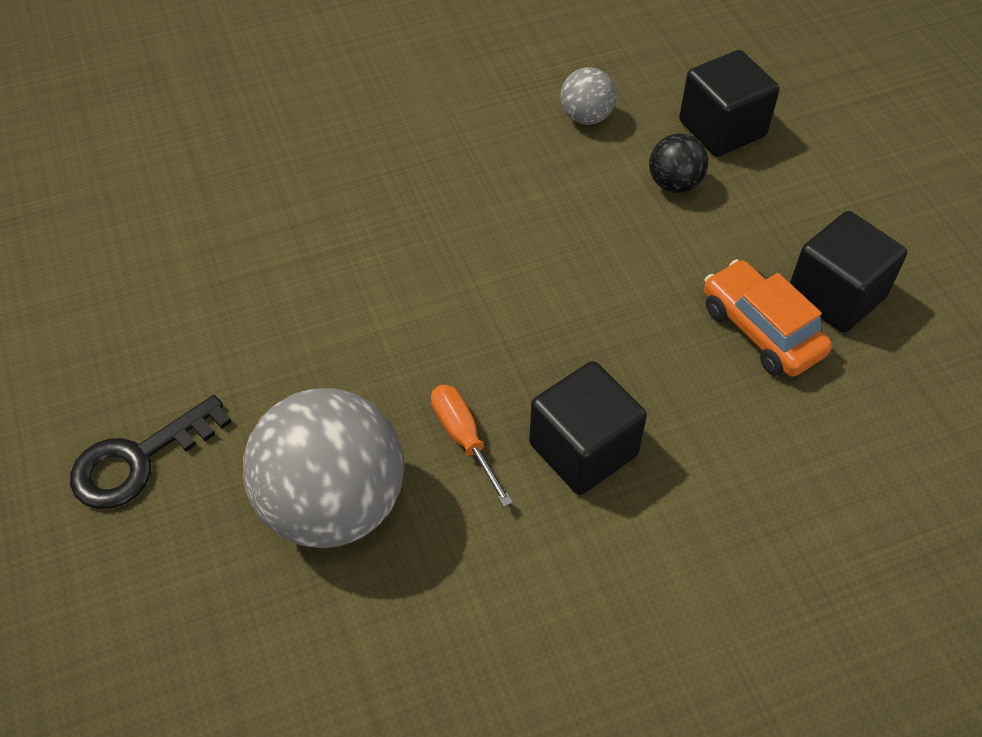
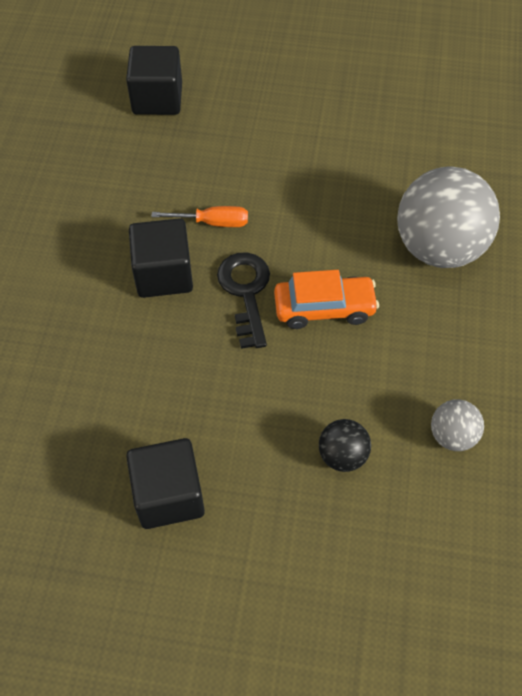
camera: 120 degrees right, 5 degrees up
(139, 460) = (298, 88): black key -> black key (246, 292)
(333, 504) = (214, 152): grey ball -> grey ball (438, 247)
(722, 128) = (384, 533): black cube -> black cube (157, 99)
(761, 330) = (175, 424): orange car -> orange car (324, 308)

